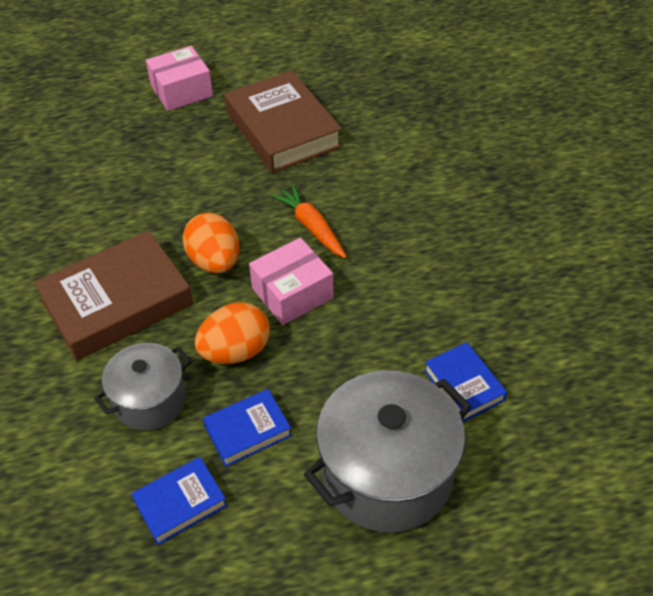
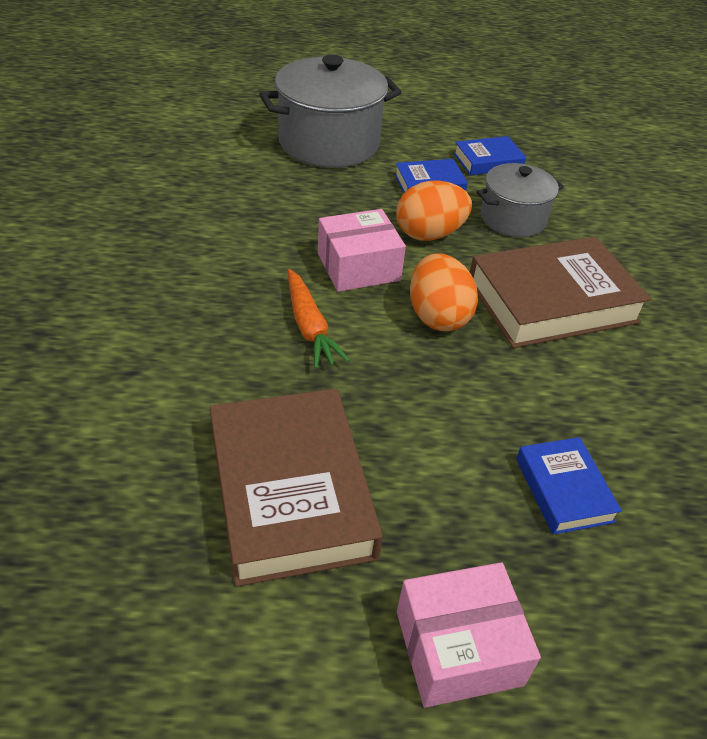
camera: 170 degrees left, 5 degrees down
(464, 385) = (236, 171): blue book -> blue book (564, 490)

